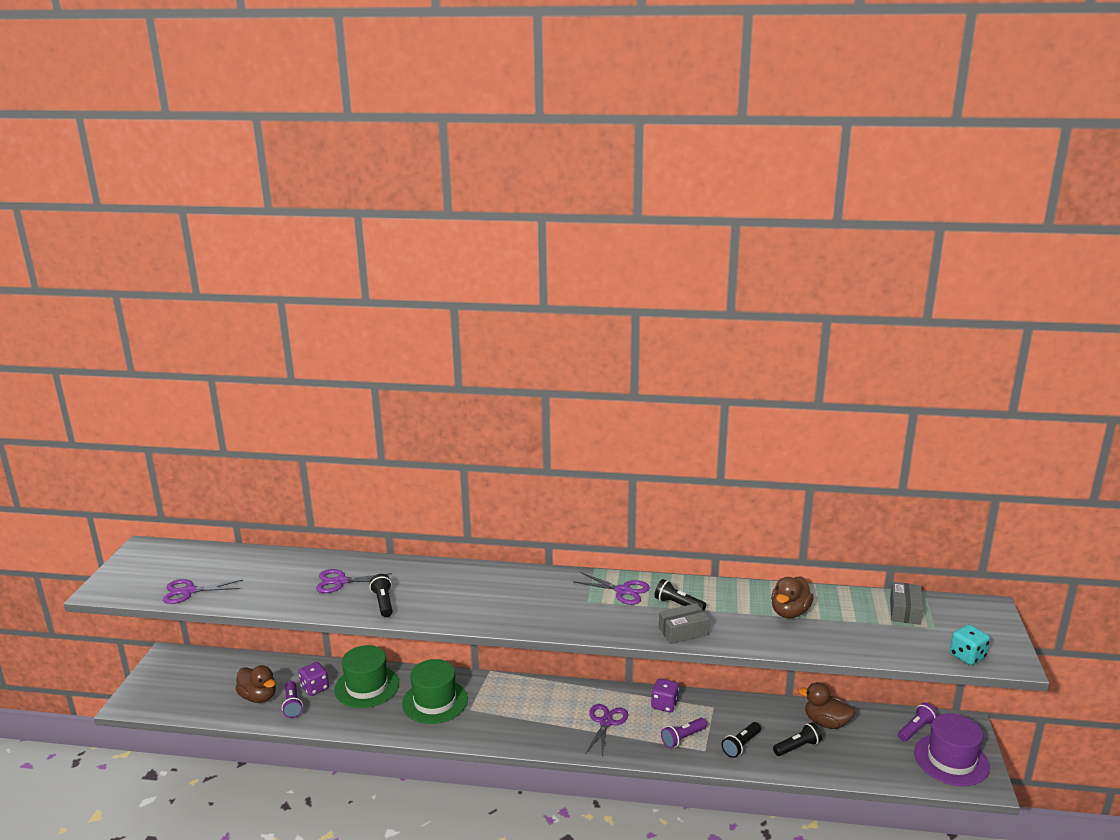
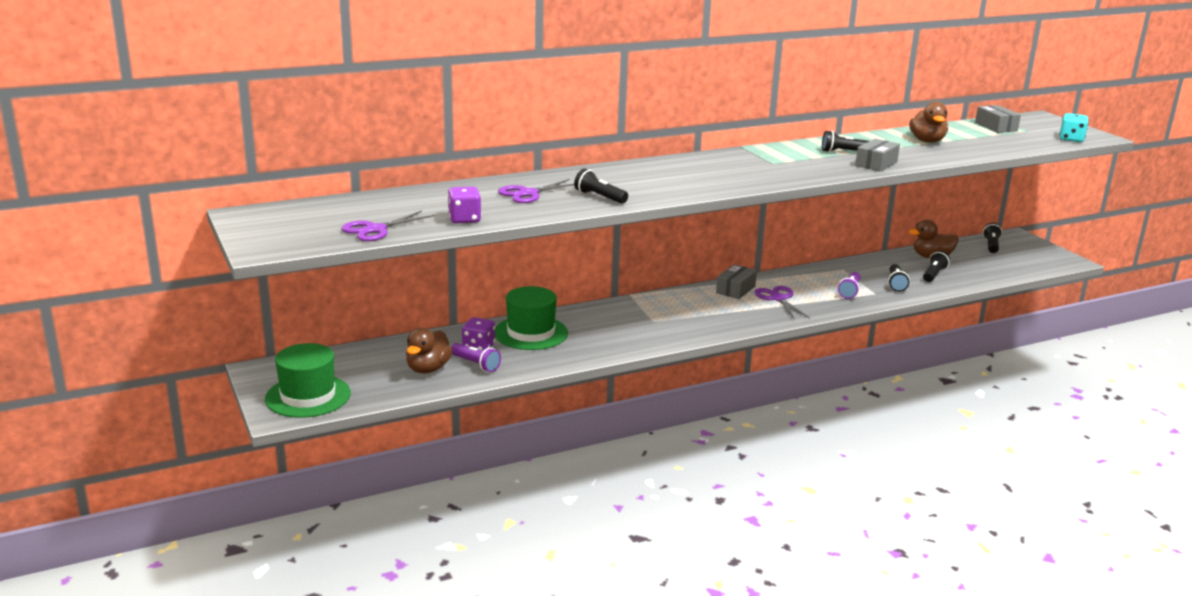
camera: 35 degrees left, 0 degrees up
(258, 697) = (428, 369): brown duck -> brown duck turned 105 degrees clockwise
(435, 701) = (613, 325): green hat -> green hat (308, 396)
(582, 697) = (735, 289): none -> grey box
(623, 591) = (788, 153): purple scissors -> none
(664, 705) = (806, 277): purple dice -> purple dice (464, 219)
(916, 729) = (991, 245): purple flashlight -> black flashlight
(951, 760) = (1034, 255): purple hat -> none

